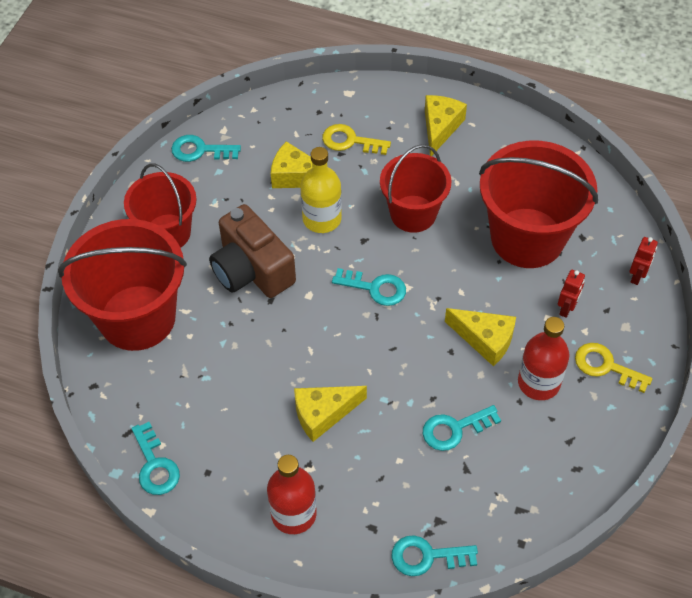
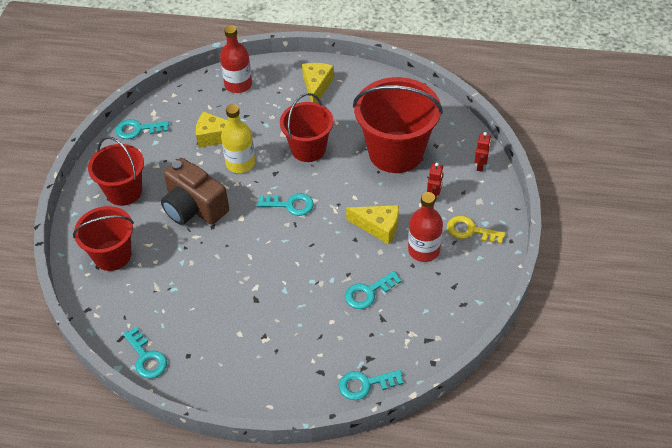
camera: 10 degrees left, 5 degrees down
(137, 317) = (112, 255): red bucket -> red bucket, size x0.64
(293, 514) = (259, 373): red bottle -> red bottle (238, 84)
(323, 414) = (268, 299): yellow cheese -> none
(350, 141) = (251, 106): yellow key -> none

